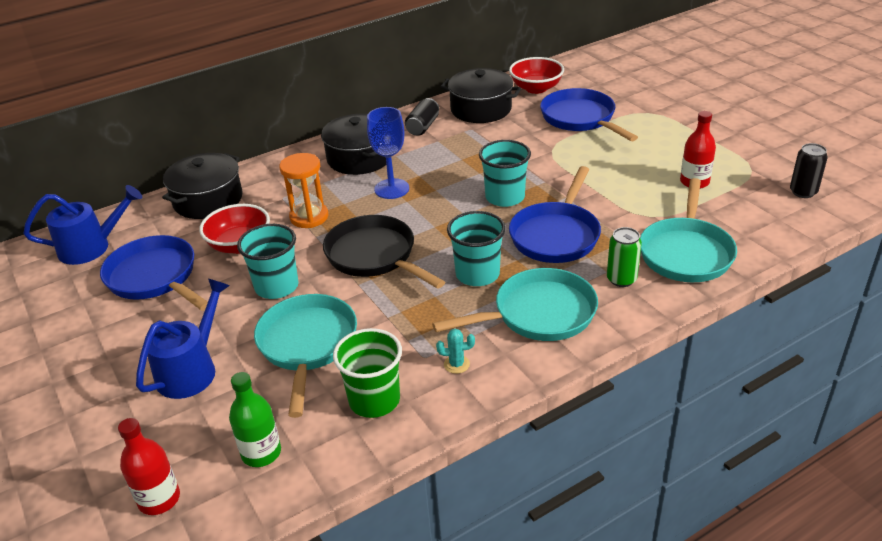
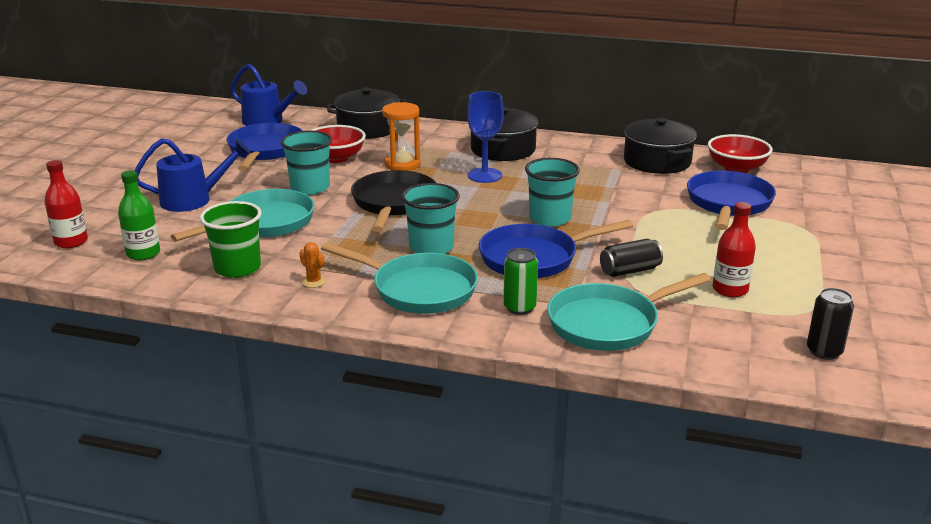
camera: 45 degrees right, 10 degrees down
(422, 127) = (587, 152): black can -> black can (629, 270)
(456, 364) = (314, 281): turquoise cactus -> orange cactus

